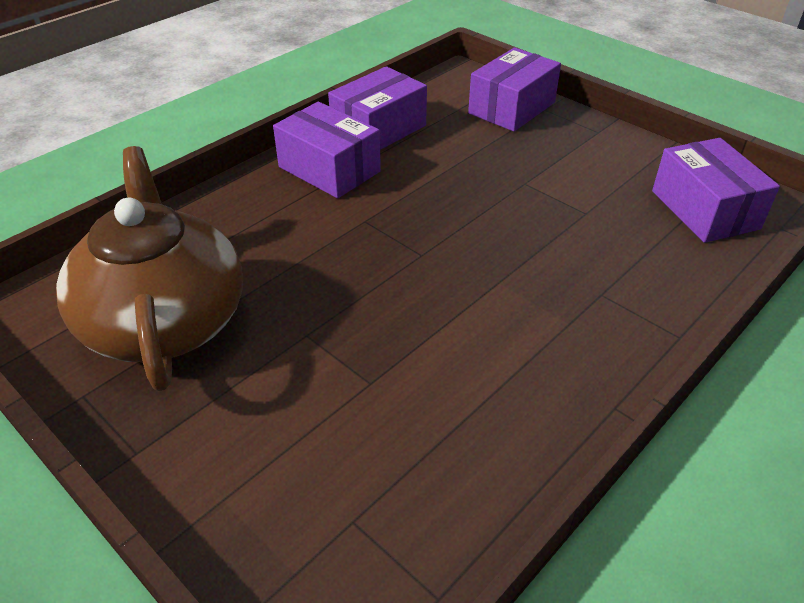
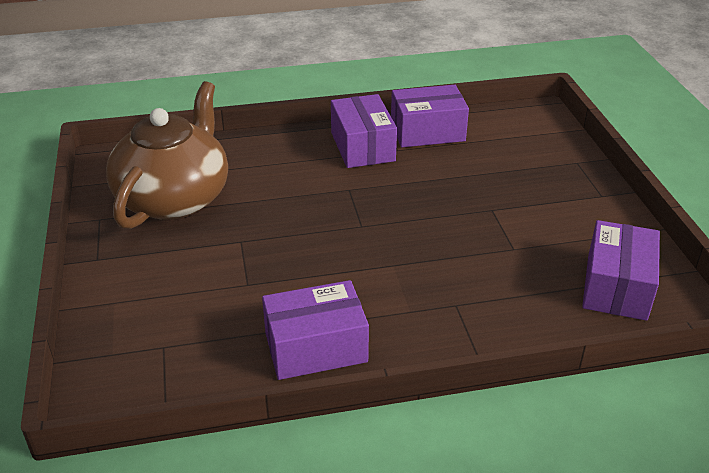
camera: 35 degrees right, 5 degrees down
(512, 108) = (550, 152): purple box -> purple box (316, 347)

